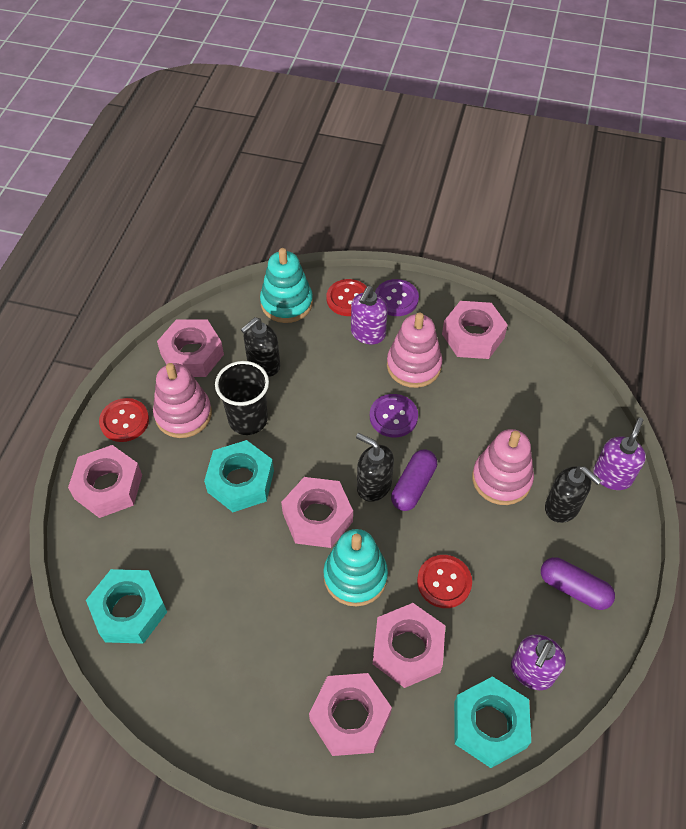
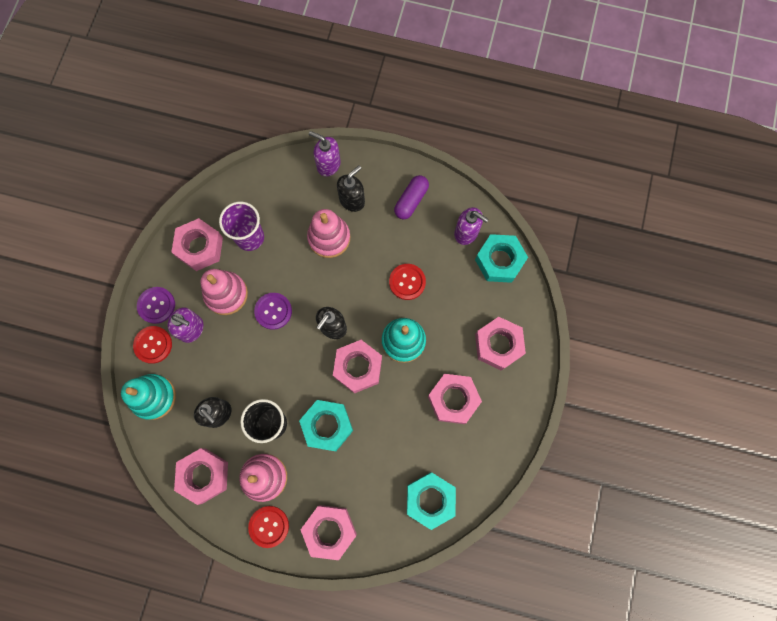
camera: 90 degrees left, 20 degrees up
(408, 649) = (453, 307): pink nut -> pink nut (453, 399)
(413, 486) = (333, 299): purple capsule -> none
(492, 387) = (250, 237): none -> purple cup

